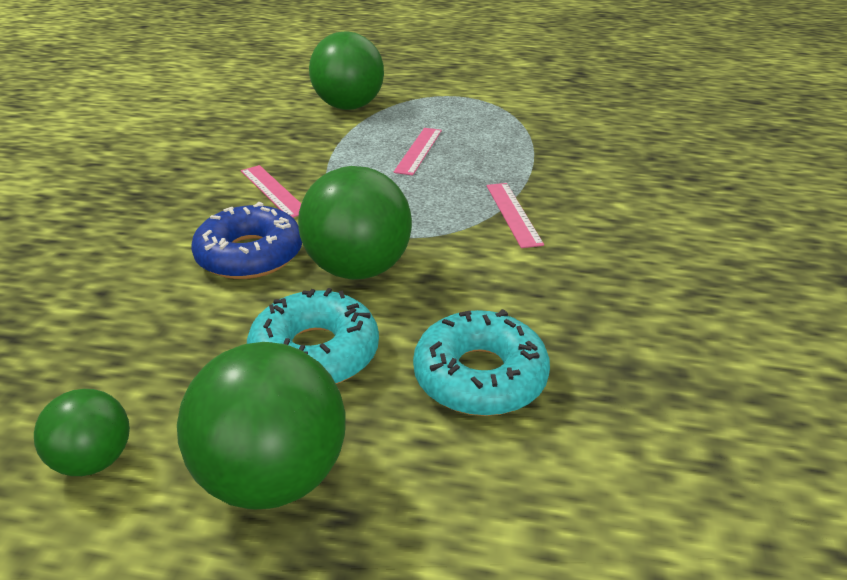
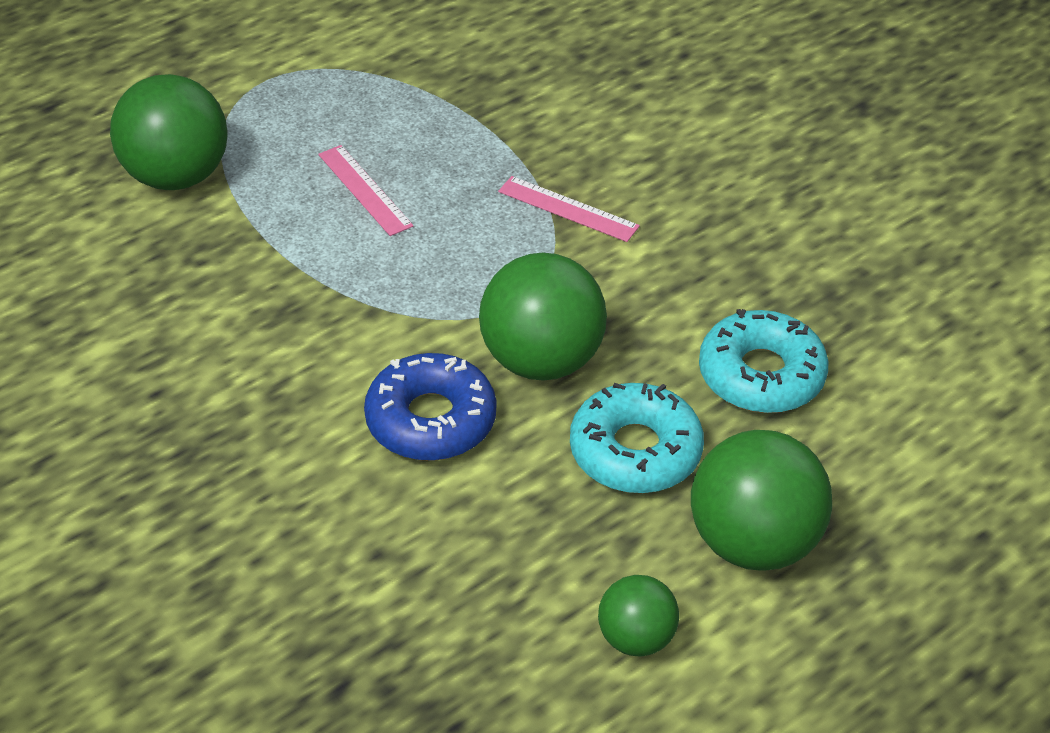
camera: 50 degrees left, 10 degrees up
(273, 191) = (316, 342): pink ruler -> none

